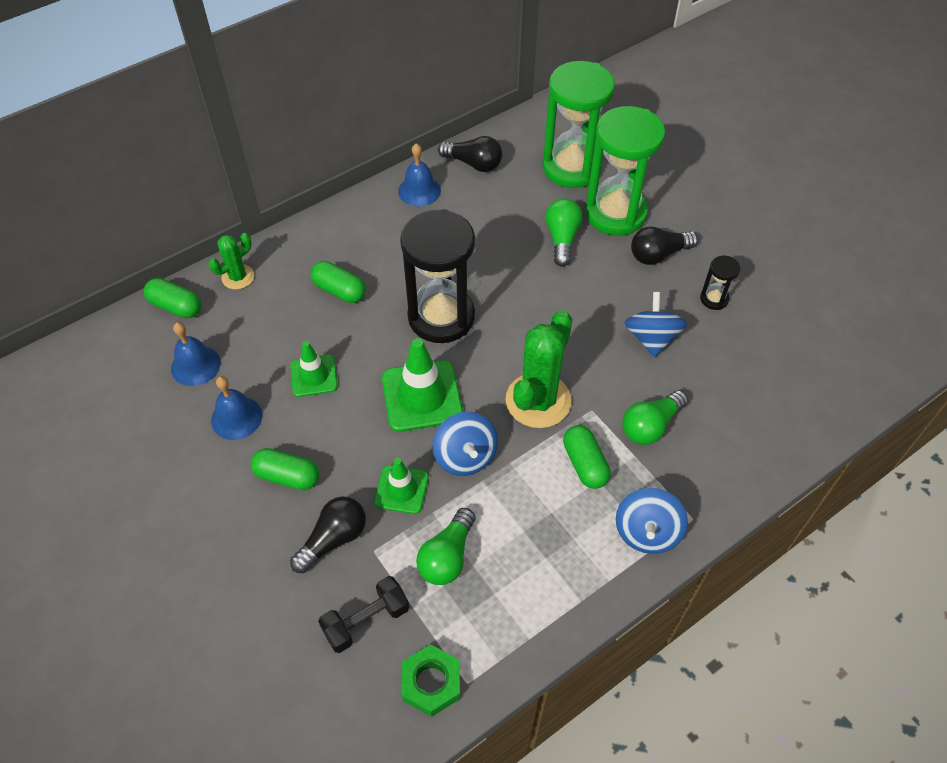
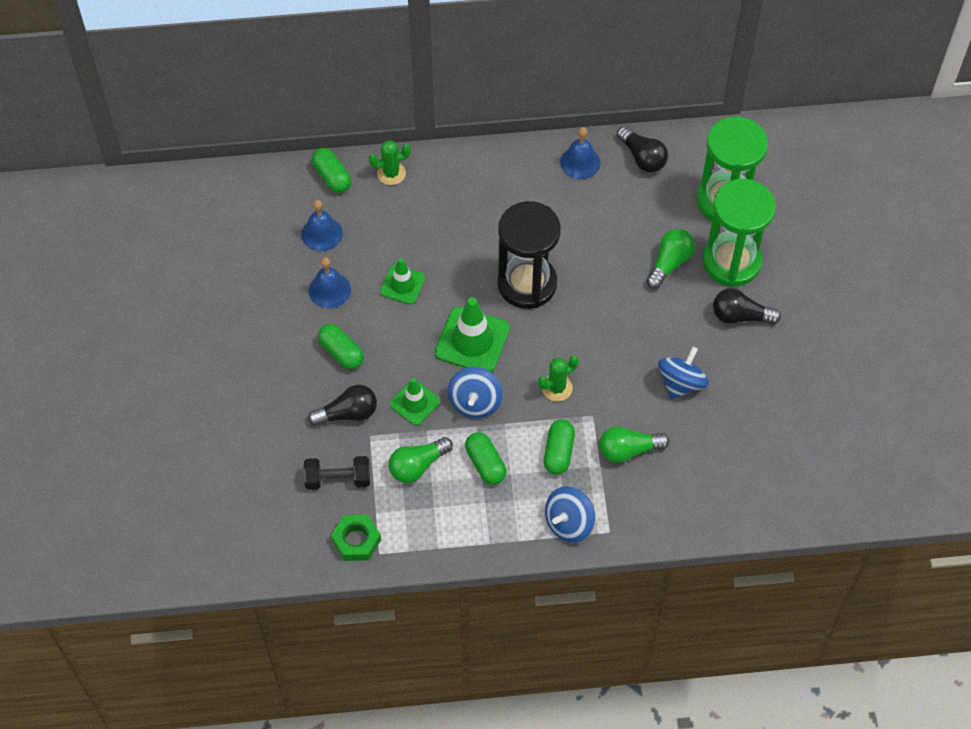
camera: 30 degrees right, 5 degrees up
(339, 290) = (462, 223): green capsule -> green capsule (485, 464)
(538, 400) = (557, 388): green cactus -> green cactus, size x0.55
(714, 299) = (757, 376): black hourglass -> none

